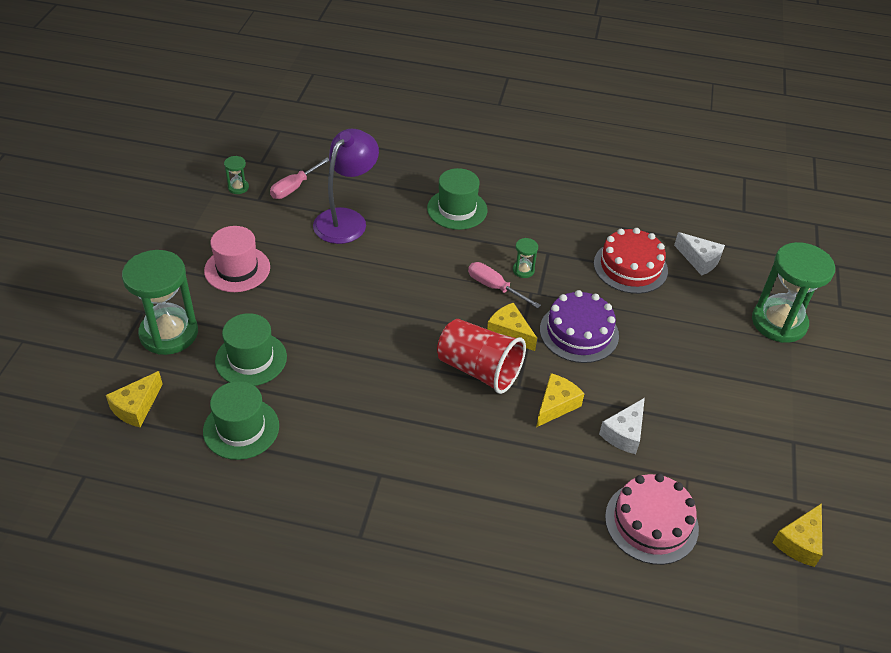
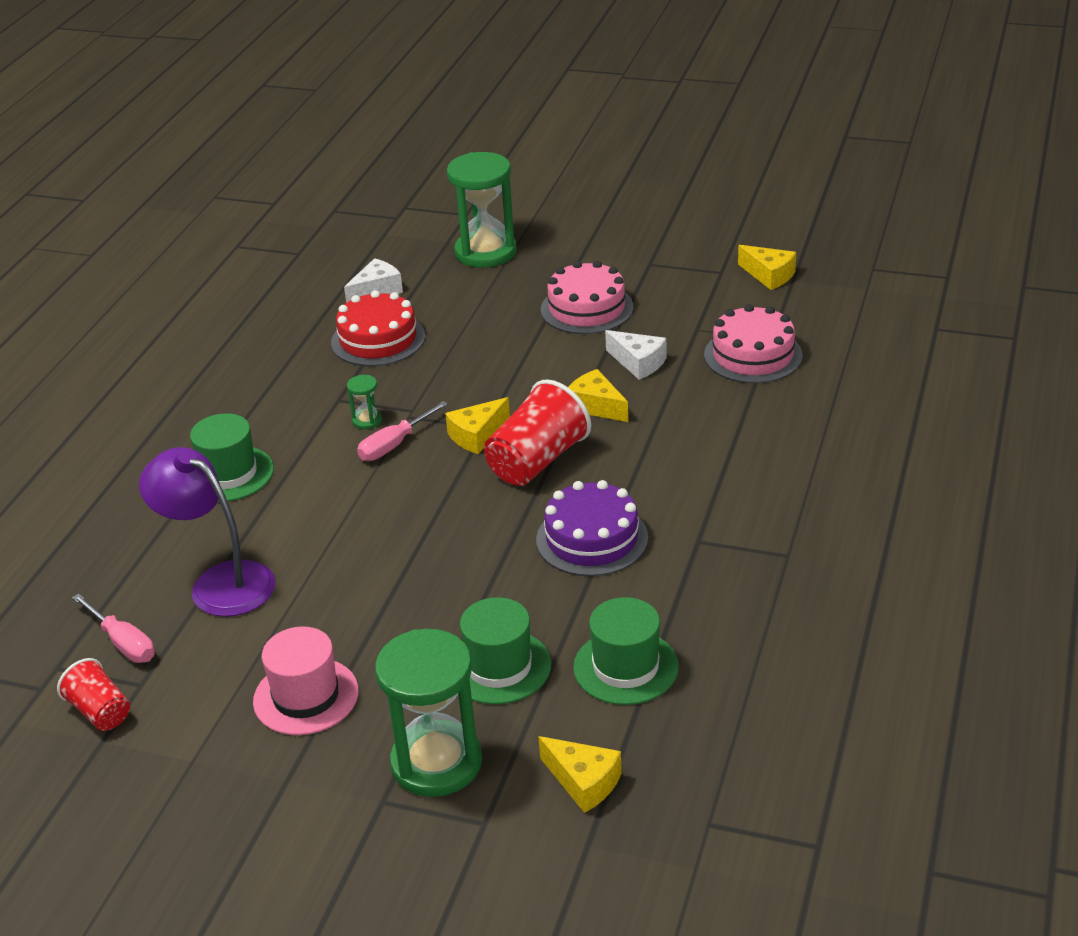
camera: 80 degrees left, 10 degrees down
(238, 187) = (100, 711): green hourglass -> red cup
(579, 332) = (483, 384): purple cake -> purple cake (592, 539)
(704, 395) = (586, 308): none -> pink cake

